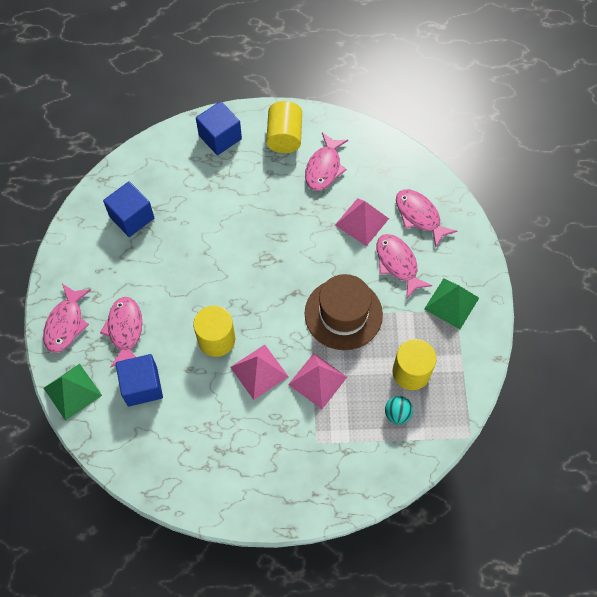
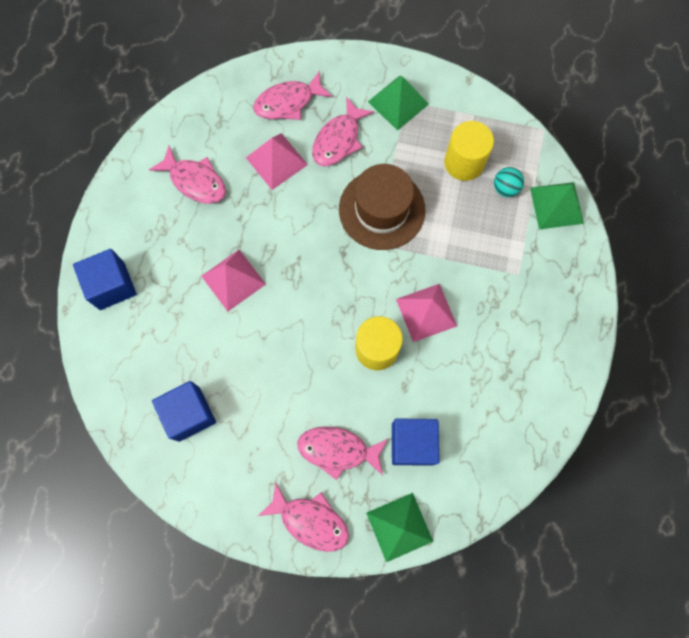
camera: 75 degrees left, 10 degrees up
(284, 137) = (138, 213): yellow cylinder -> none
(317, 380) = (451, 255): pink pyramid -> pink pyramid (233, 280)
(395, 464) = (556, 205): none -> green pyramid
(398, 264) = (338, 140): pink fish -> pink fish turned 45 degrees counterclockwise

